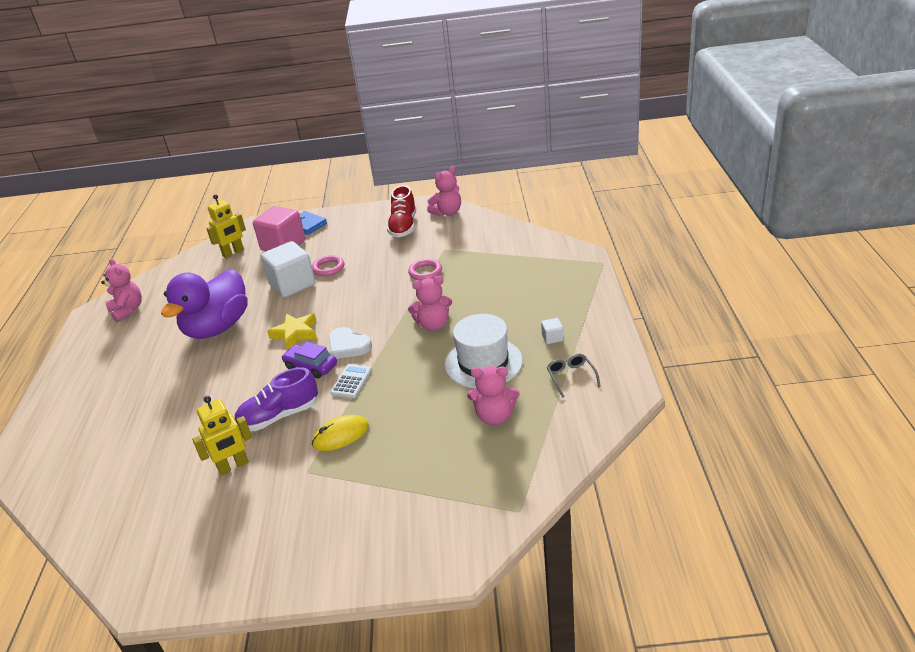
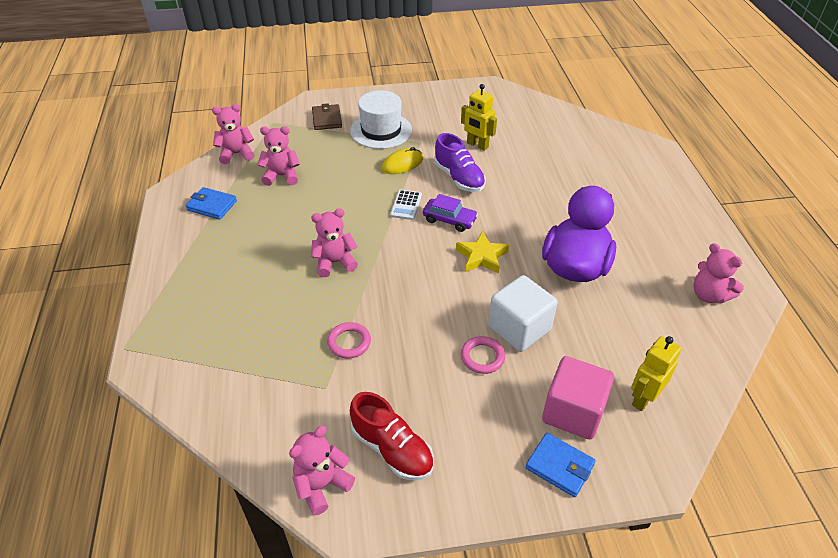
camera: 170 degrees right, 10 degrees up
(233, 466) = (477, 145): yellow robot -> yellow robot turned 105 degrees counterclockwise
(279, 416) = (459, 178): purple shoe -> purple shoe turned 90 degrees clockwise
(348, 346) = (420, 240): white heart -> none
(403, 226) = (392, 449): red shoe -> red shoe turned 135 degrees clockwise
(434, 517) = (327, 119): none -> brown wallet
(483, 362) = (286, 220): white hat -> white hat (381, 130)
(552, 338) = (217, 244): white cube -> none
(561, 450) = (236, 154): none -> pink teddy bear
(571, 377) = (212, 205): grey glasses -> blue wallet

